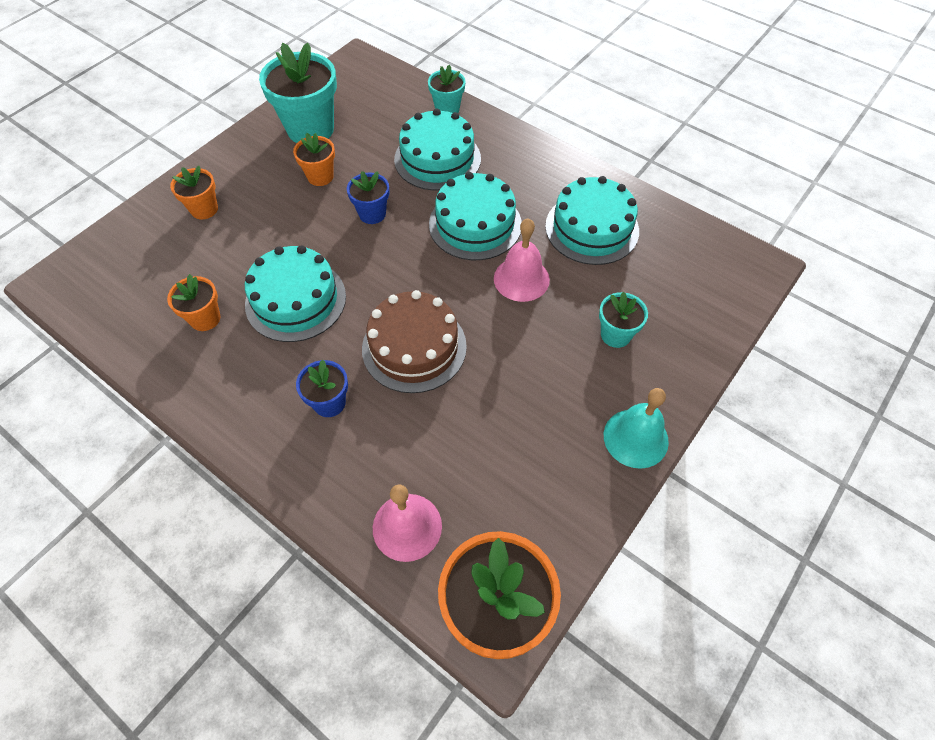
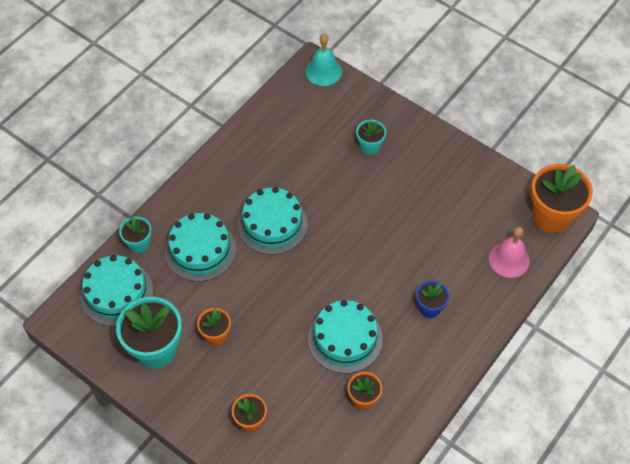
camera: 90 degrees left, 0 degrees up
(372, 214) = (259, 294): blue flower pot -> none
(414, 347) = (384, 260): brown cake -> none
(521, 279) = (324, 196): pink bell -> none
(592, 228) = (278, 152): turquoise cake -> turquoise cake (116, 293)
(635, 438) = (443, 144): turquoise bell -> turquoise bell (323, 71)

